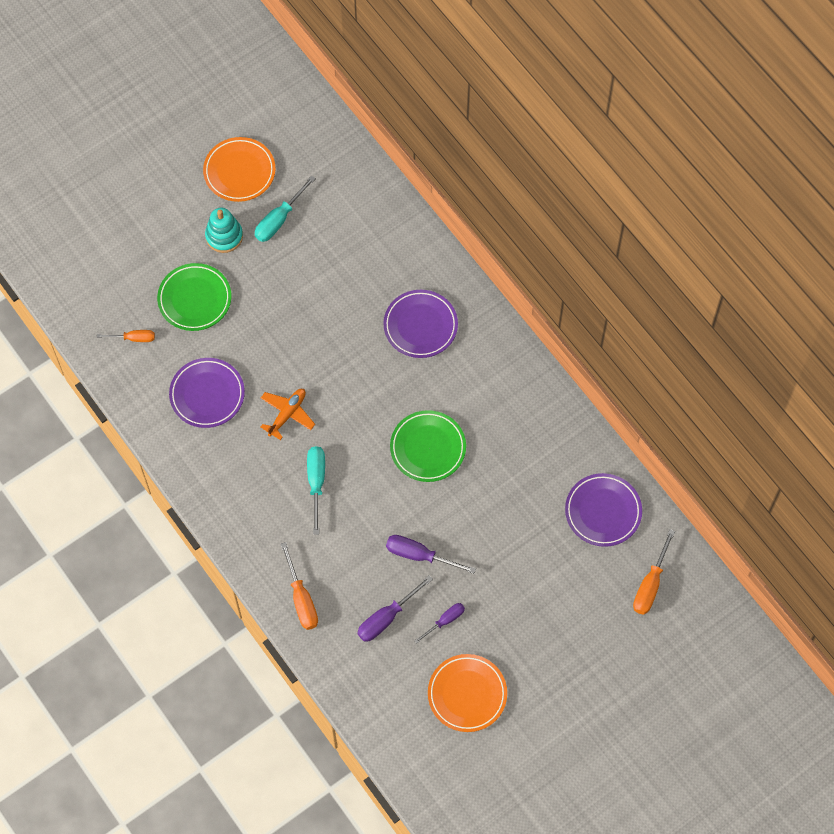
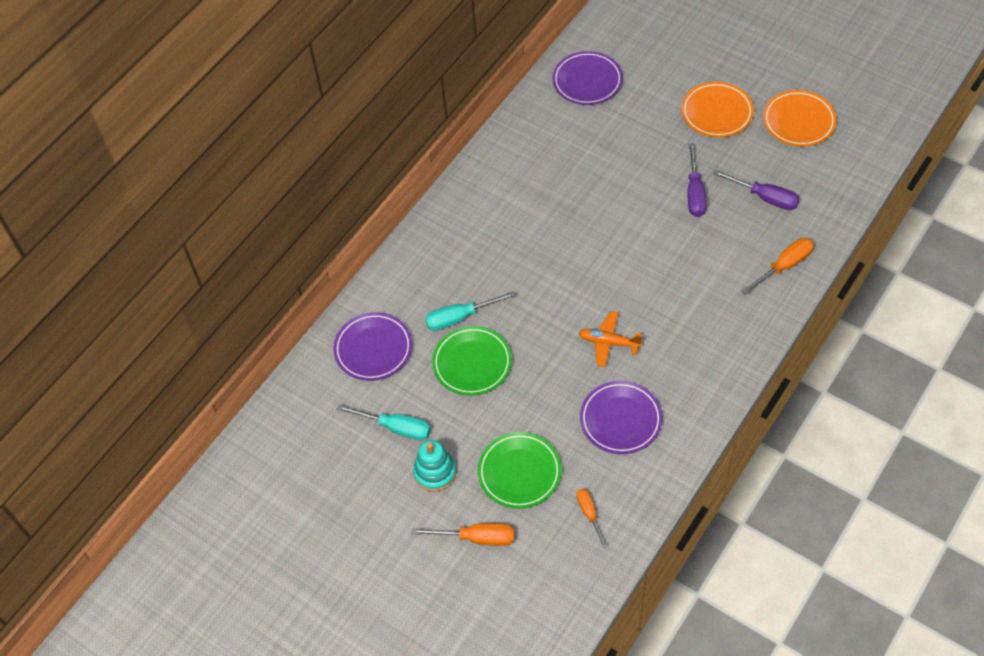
camera: 105 degrees left, 10 degrees down
(239, 171) = (351, 487): orange plate -> orange plate (717, 113)
(316, 483) = (666, 294): turquoise screwdriver -> turquoise screwdriver (459, 317)
(420, 326) = (467, 266): purple plate -> purple plate (373, 349)
(428, 448) = (589, 220): green plate -> green plate (472, 363)
(445, 621) = (744, 156): purple screwdriver -> none
(650, 584) = (636, 34): orange screwdriver -> orange screwdriver (477, 538)

